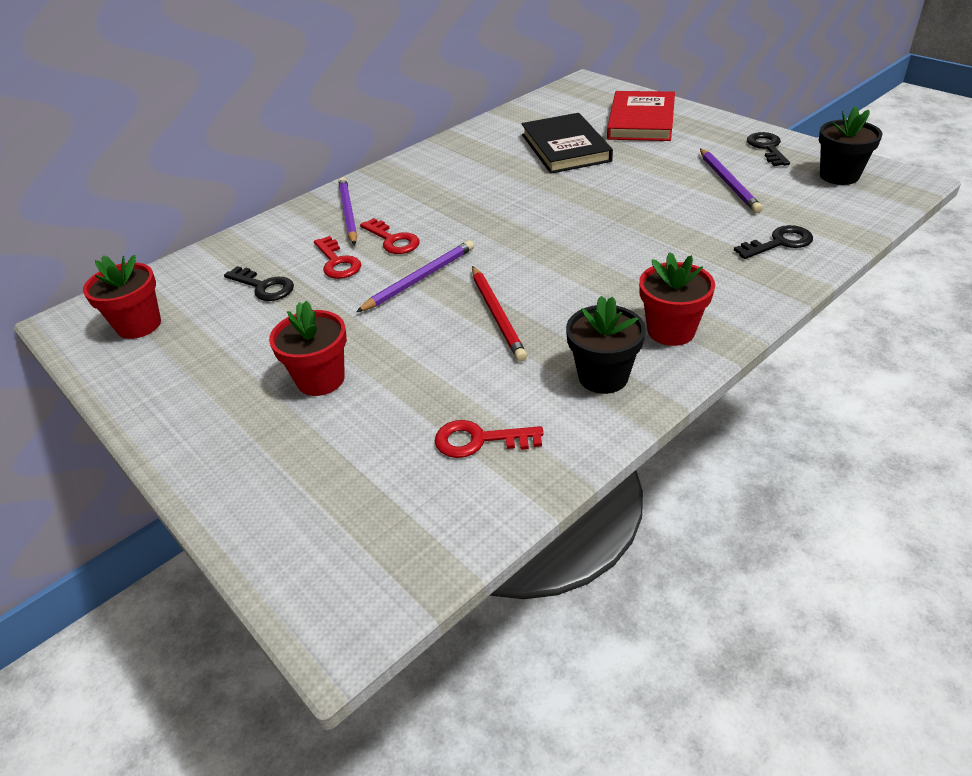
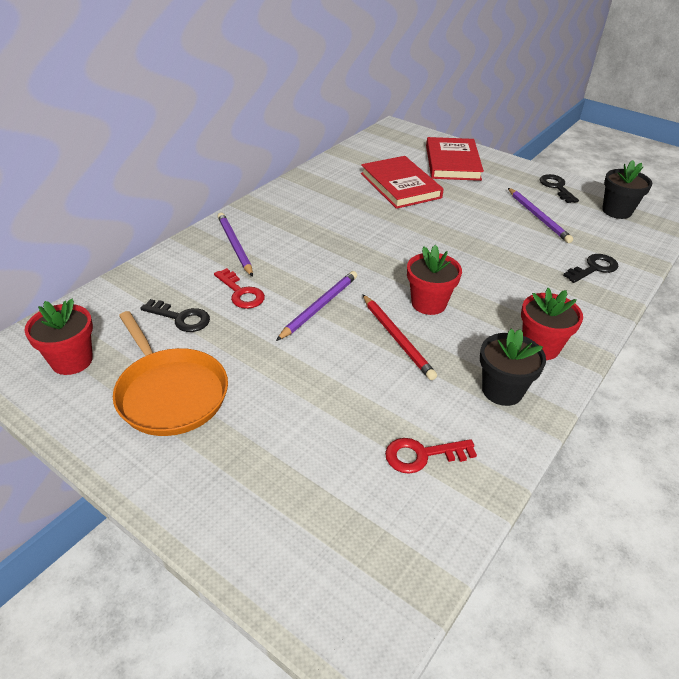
camera: 15 degrees left, 0 degrees up
(226, 361) = (170, 393): none -> orange pan
(321, 379) = (264, 406): red flower pot -> red flower pot (428, 303)
(393, 240) = (283, 271): red key -> none
(565, 148) = (400, 185): black book -> red book

